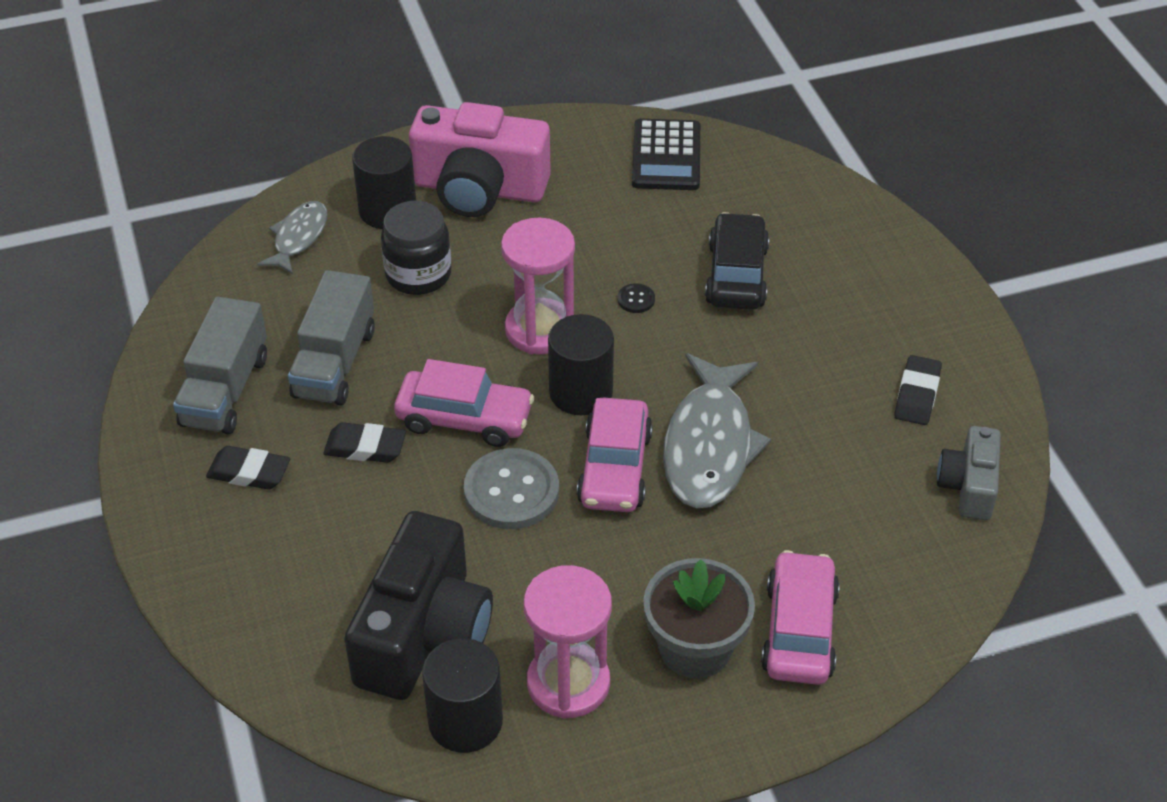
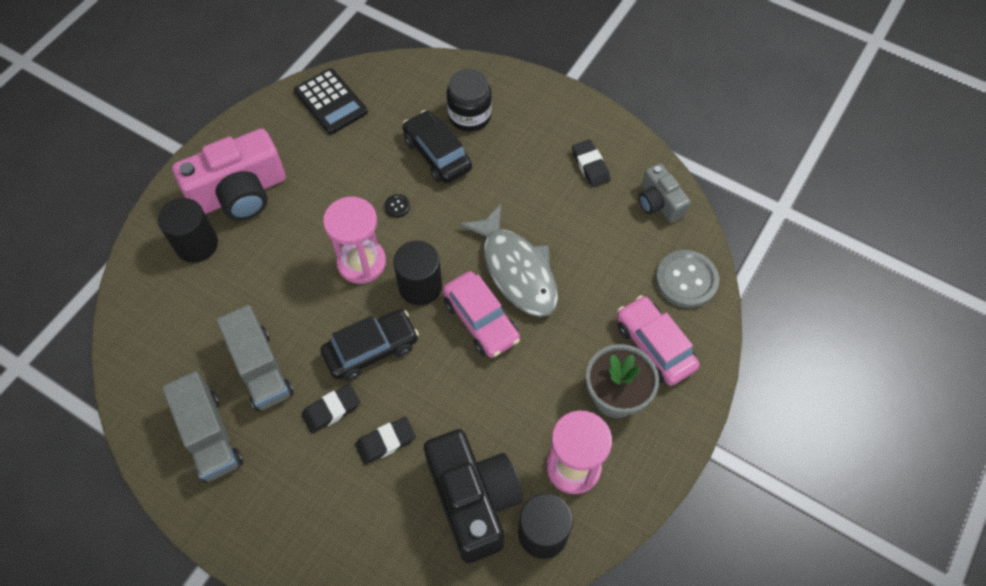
camera: 40 degrees left, 15 degrees up
(249, 472) = (277, 478): black eraser -> black eraser (385, 442)
(298, 238) = (157, 300): grey fish -> none
(418, 274) = (256, 275): black jar -> black jar (469, 116)
(464, 419) = (371, 350): pink car -> black car
(511, 491) = (439, 376): grey button -> grey button (686, 280)

